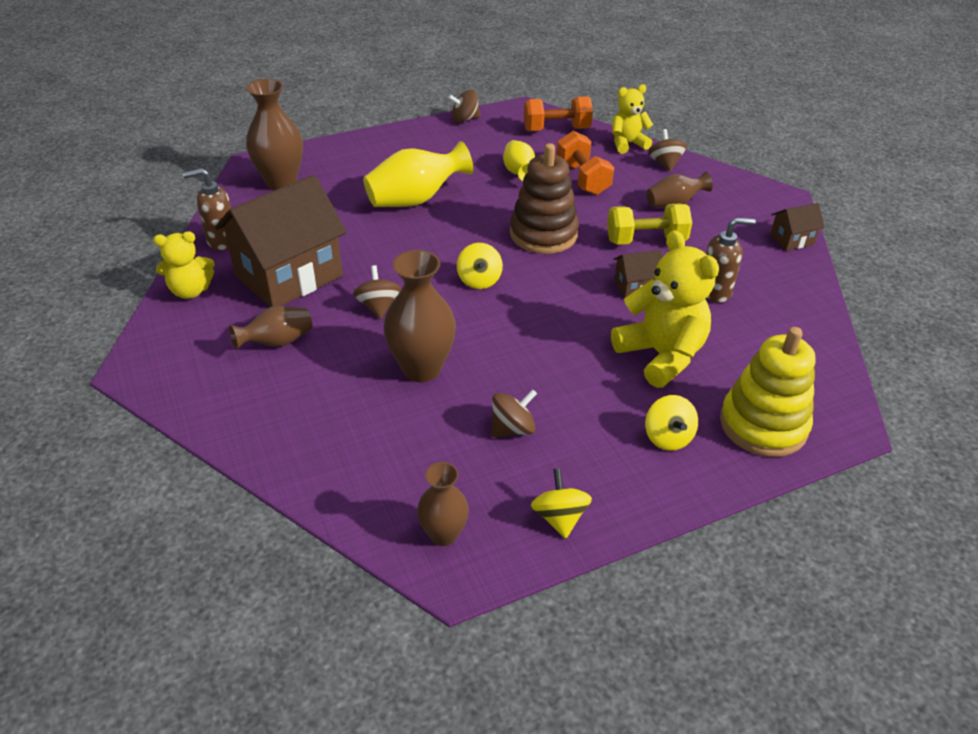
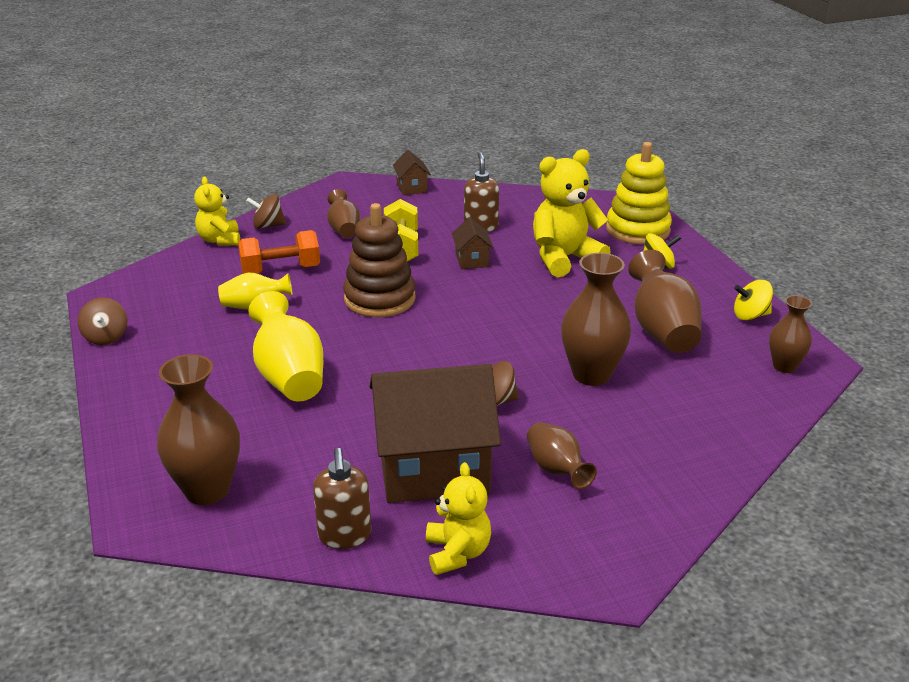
camera: 85 degrees left, 10 degrees down
(289, 276) = (433, 469): brown house -> brown house turned 60 degrees counterclockwise
(479, 280) = (454, 339): yellow spinning top -> none
(512, 428) = (662, 330): brown spinning top -> brown vase
(556, 129) = (167, 277): orange dumbbell -> none

